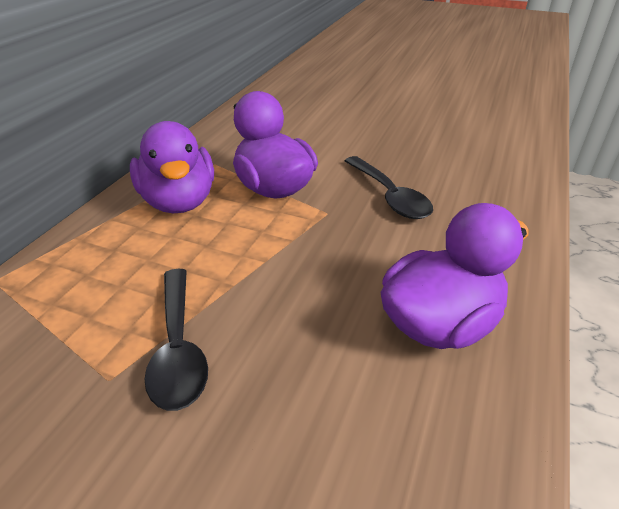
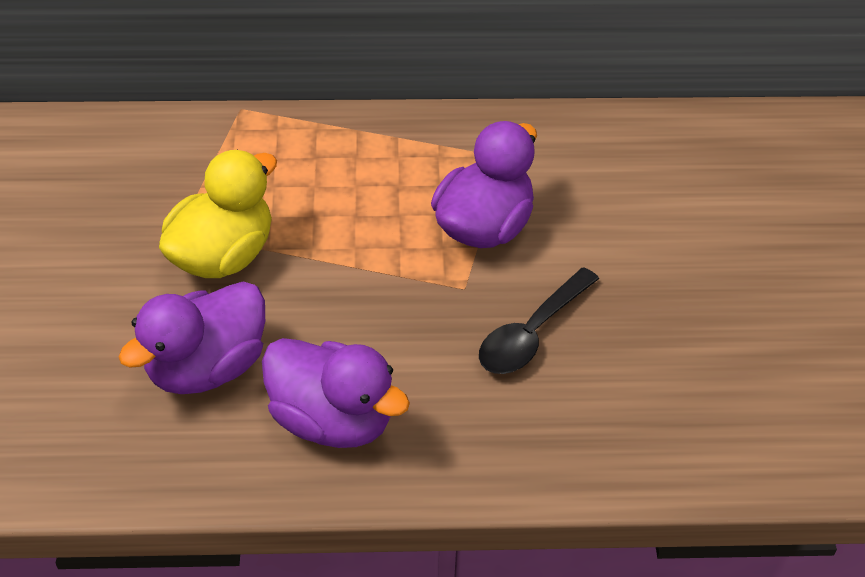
camera: 65 degrees right, 10 degrees up
(178, 348) = (223, 255): black spoon -> yellow duck
(179, 201) = (413, 164): purple duck -> purple duck (207, 367)

